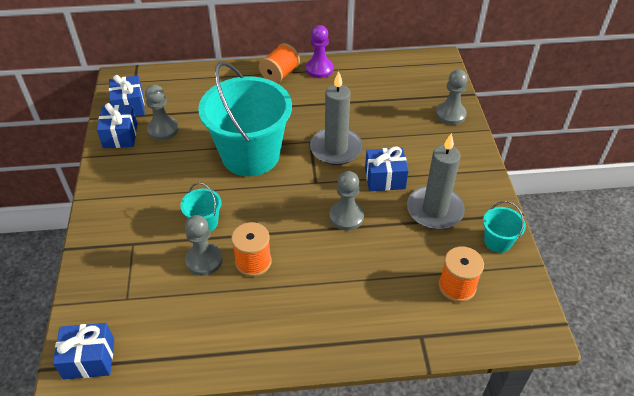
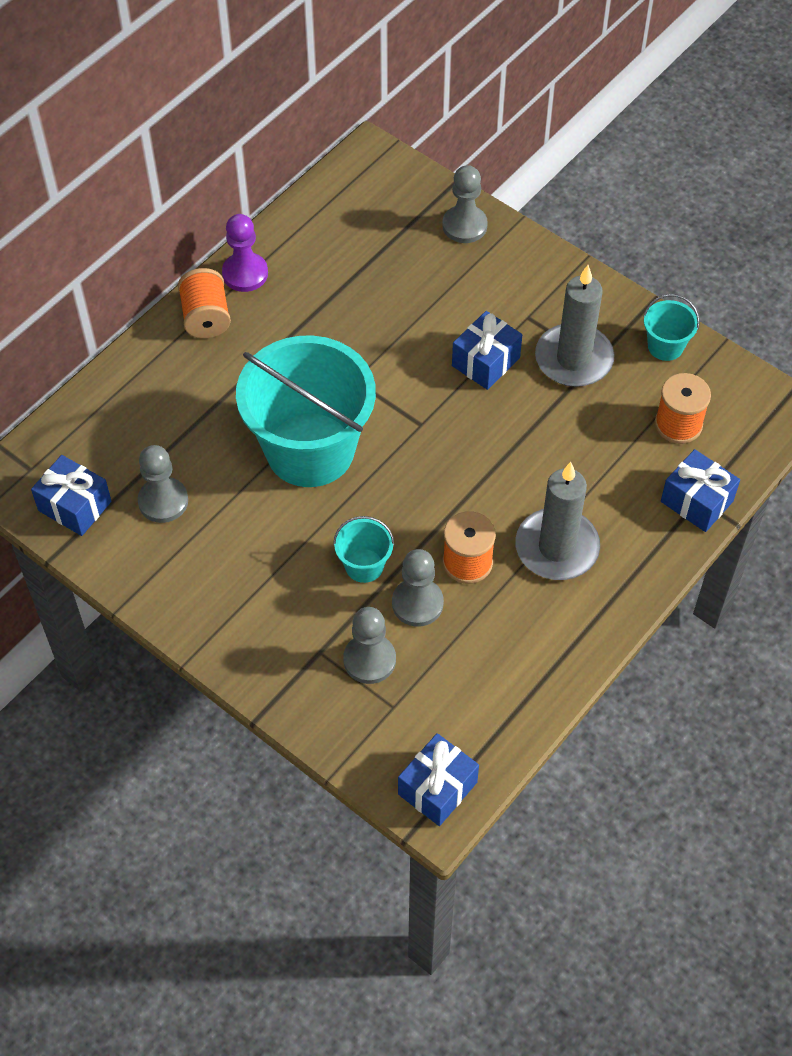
camera: 45 degrees left, 10 degrees up
(120, 135) = (121, 550): blue gift -> blue gift (696, 501)
(336, 149) = (393, 366): grey candle -> grey candle (557, 547)
(346, 217) = (498, 437): grey pawn -> grey pawn (369, 660)

